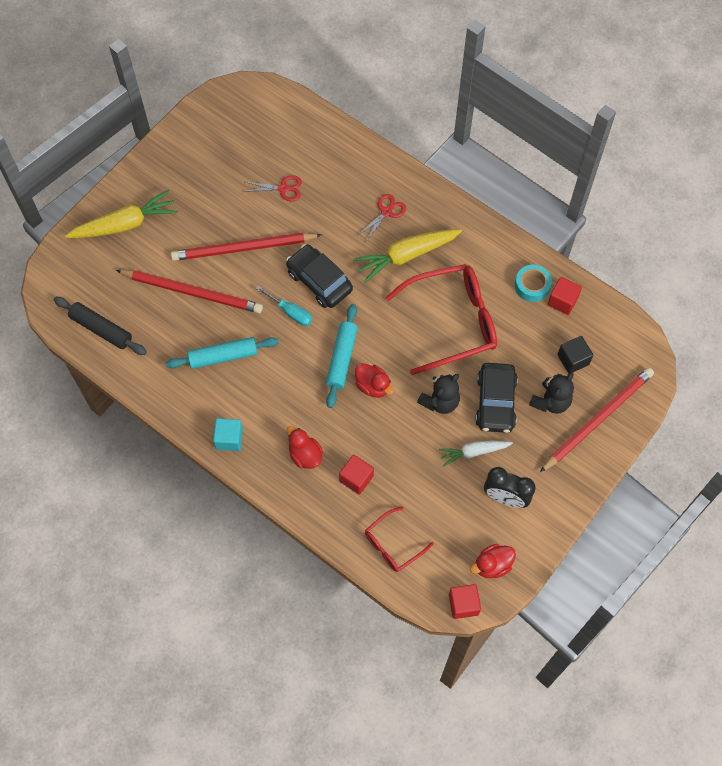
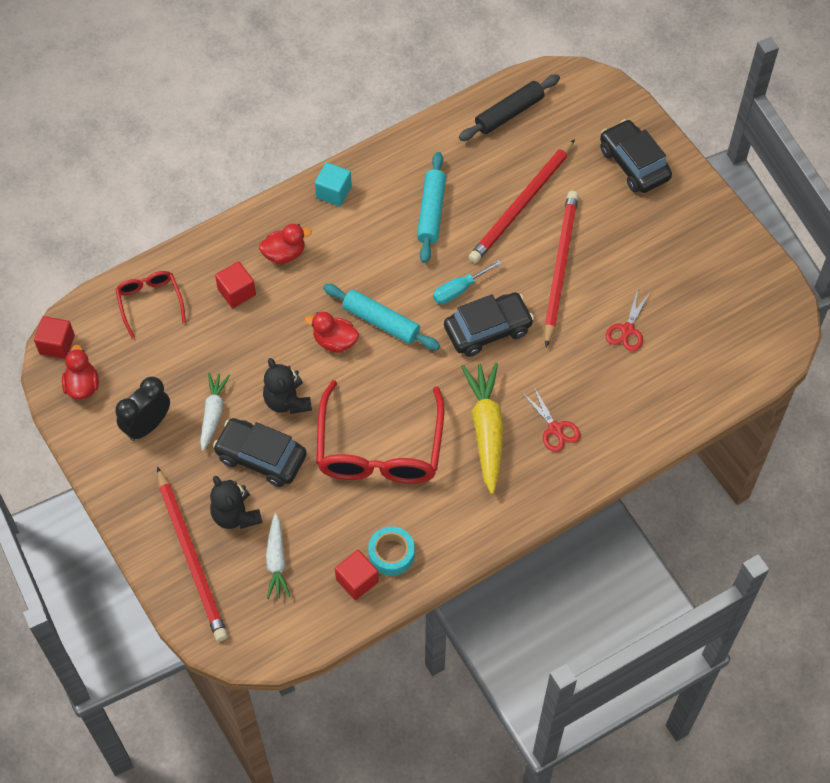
camera: 110 degrees right, 5 degrees down
(125, 224) = (634, 164): yellow carrot -> black car
(373, 386) = (335, 341): red duck -> red duck turned 45 degrees clockwise
(573, 359) = (276, 561): black cube -> white carrot

